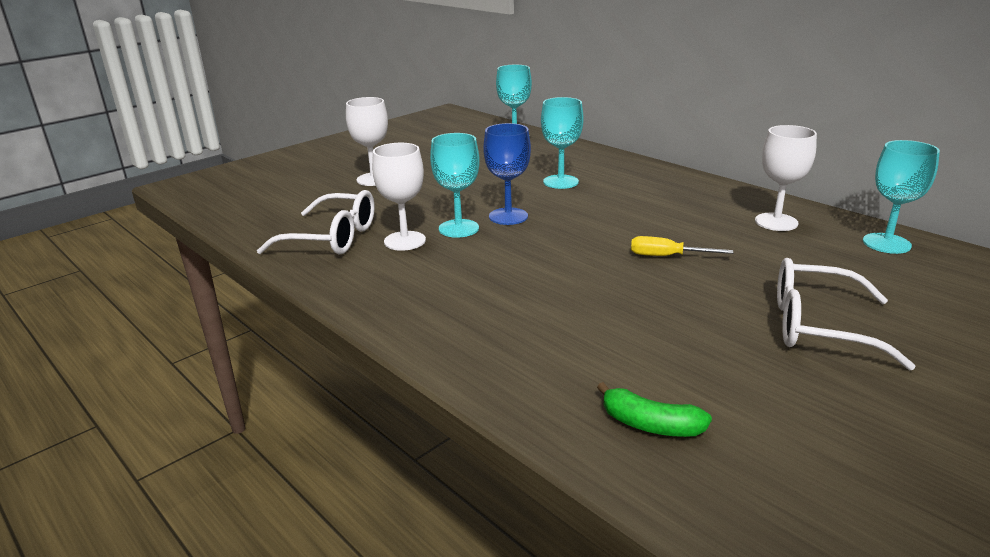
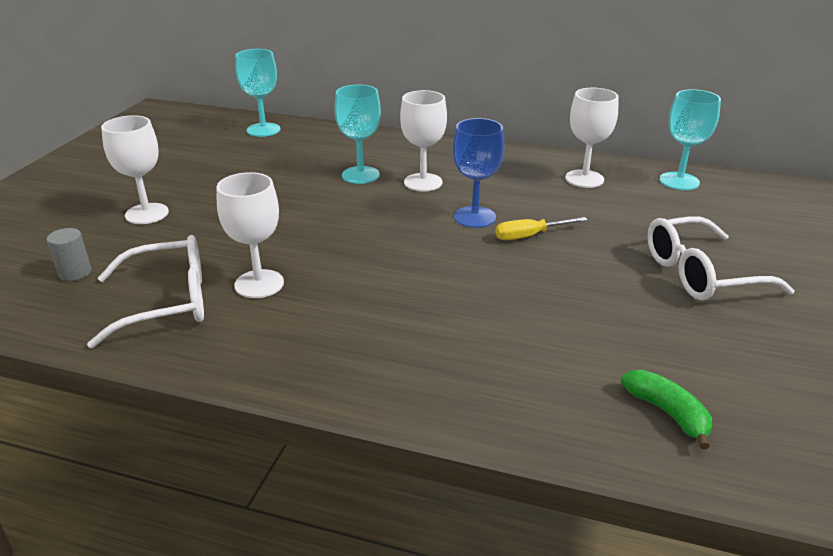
camera: 30 degrees left, 5 degrees up
(293, 206) = (75, 273): none -> grey cylinder
(458, 228) = (305, 254): turquoise goblet -> none
(508, 216) = (344, 227): blue goblet -> blue goblet (474, 217)
(610, 197) = (423, 182): none -> white goblet
(650, 425) = (667, 413): green banana -> green banana turned 120 degrees counterclockwise

